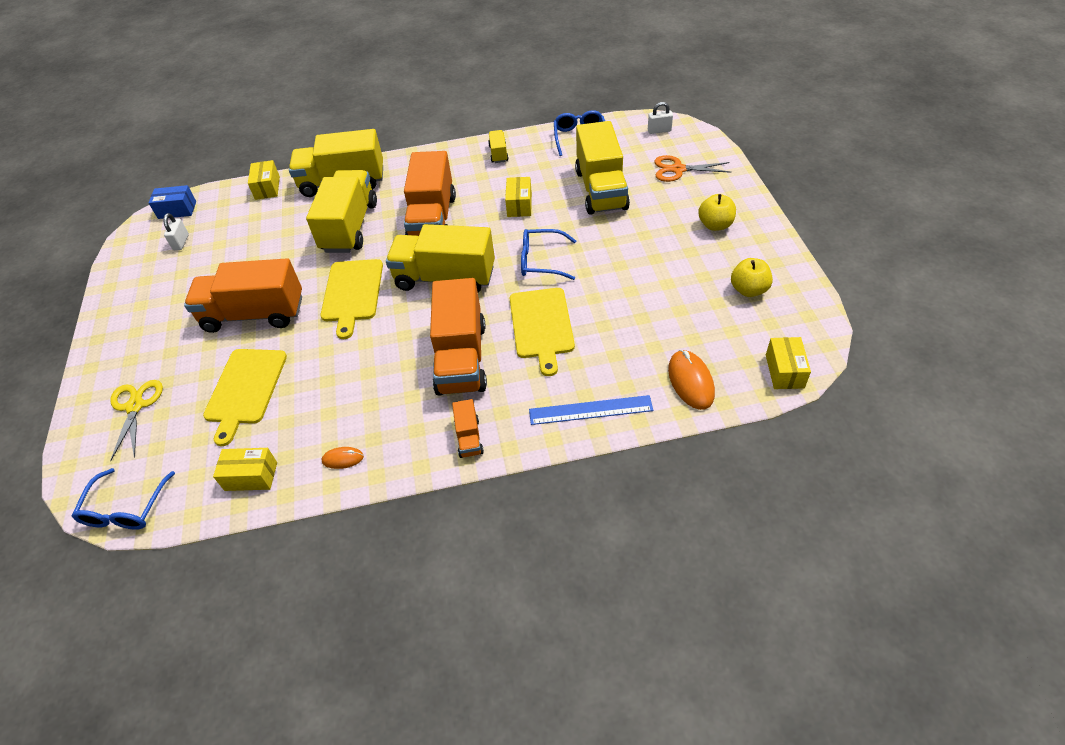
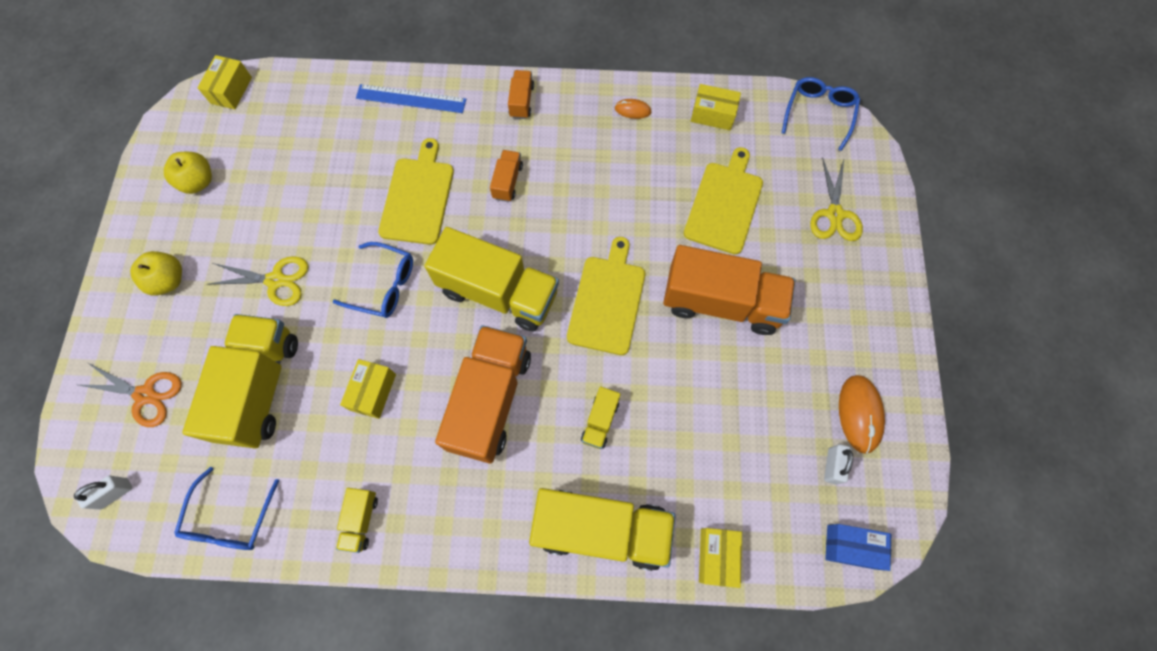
camera: 170 degrees left, 20 degrees up
(350, 227) = (600, 421): yellow truck -> yellow truck, size x0.45
(461, 358) = (507, 182): orange truck -> orange truck, size x0.45
(630, 244) = (275, 280): none -> yellow scissors
(659, 130) = (115, 493): white padlock -> white padlock turned 45 degrees counterclockwise
(690, 381) = (314, 102): orange mouse -> orange mouse (859, 414)

